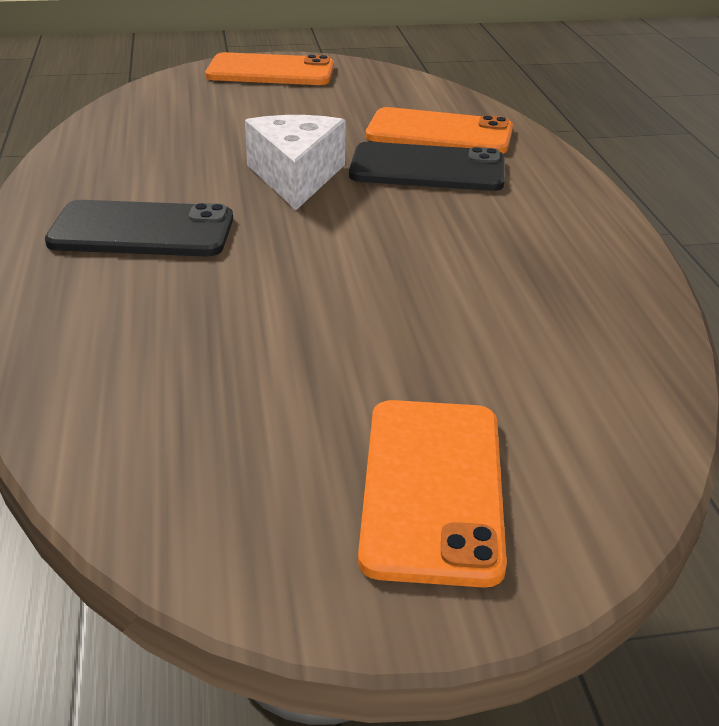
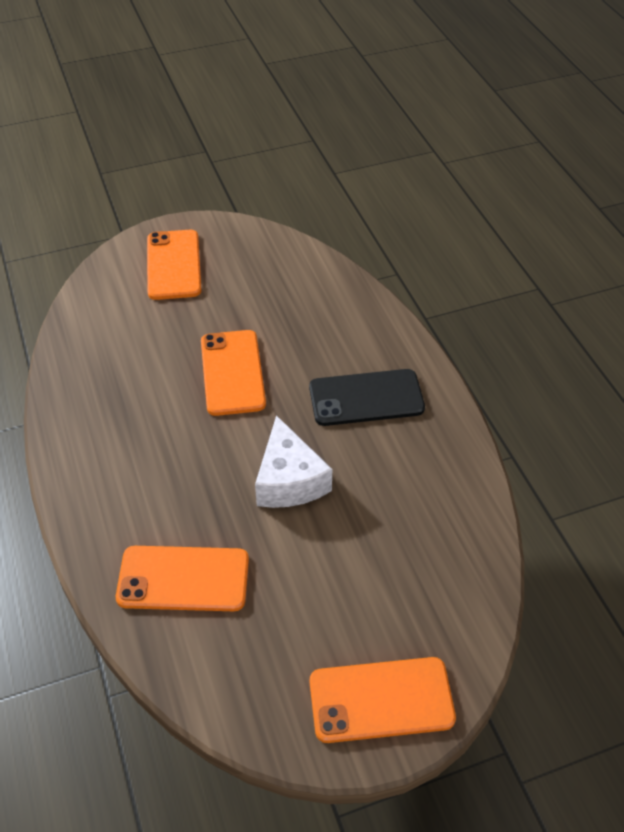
camera: 170 degrees right, 15 degrees up
(340, 281) = (232, 372): none -> orange phone
(427, 169) = (190, 512): black phone -> none

